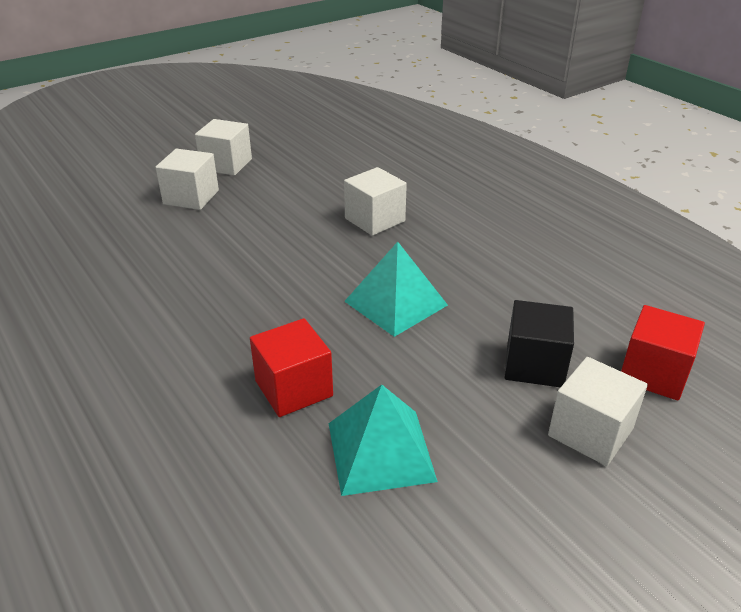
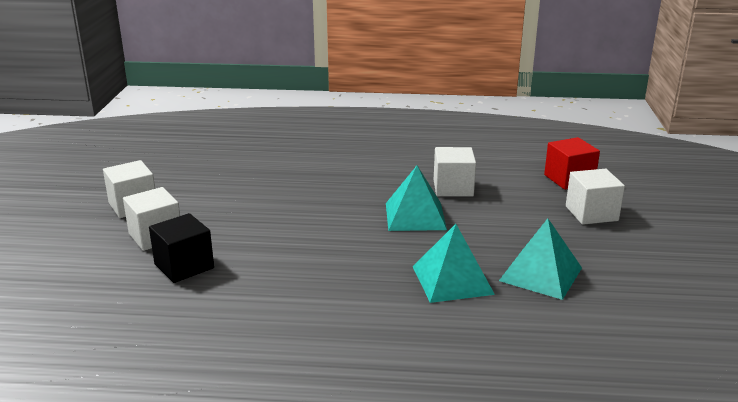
camera: 50 degrees left, 10 degrees down
(293, 388) = (452, 280): red cube -> turquoise pyramid
(375, 220) = (314, 185): white cube -> white cube (453, 188)
(534, 364) = (525, 203): black cube -> black cube (184, 266)

